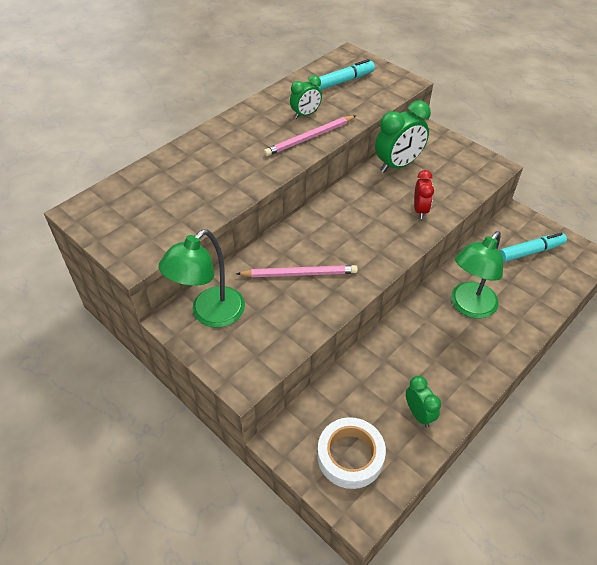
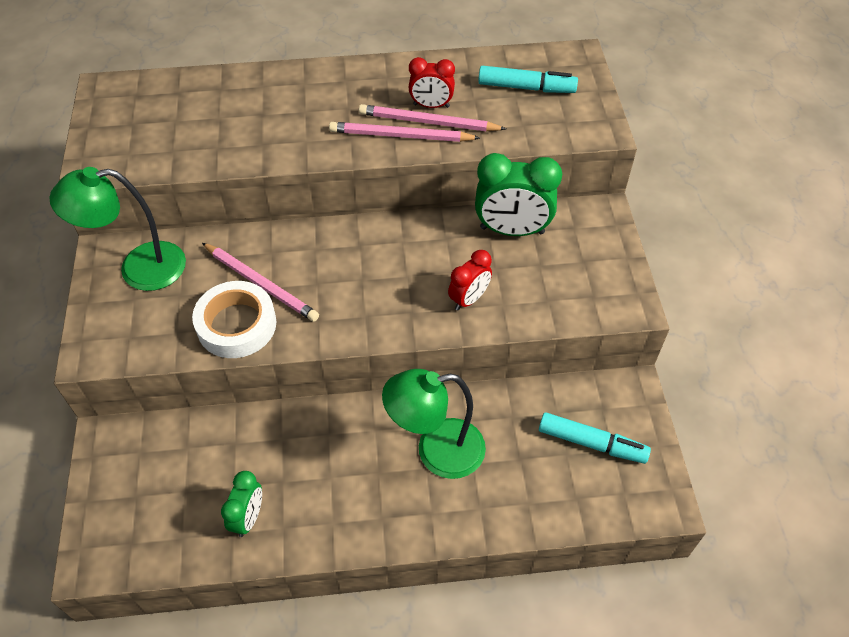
camera: 40 degrees right, 5 degrees up
(305, 114) = (431, 106): green clock -> red clock
(315, 123) = (428, 122): none -> pink pencil
(350, 456) = (143, 503): white tape -> white tape (236, 325)

